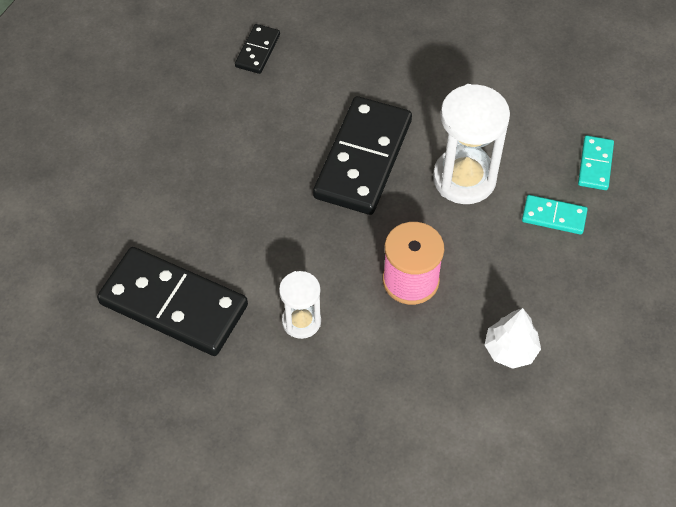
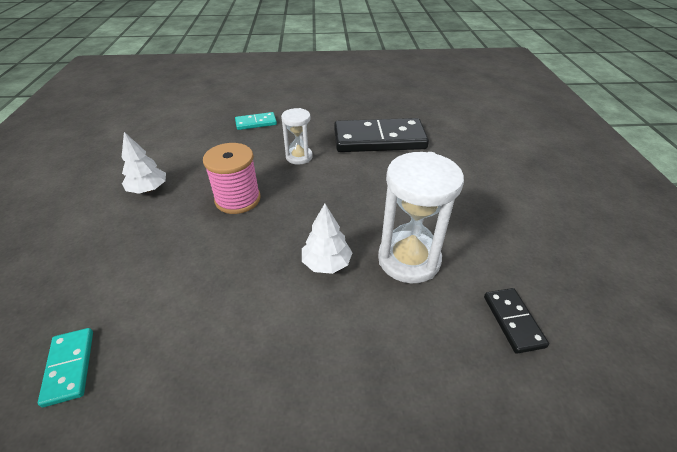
camera: 150 degrees right, 15 degrees down
(363, 158) = (326, 263): black domino -> white tree
(464, 178) = (222, 286): white hourglass -> white hourglass (409, 259)
(554, 216) = (120, 289): turquoise domino -> turquoise domino (256, 123)

